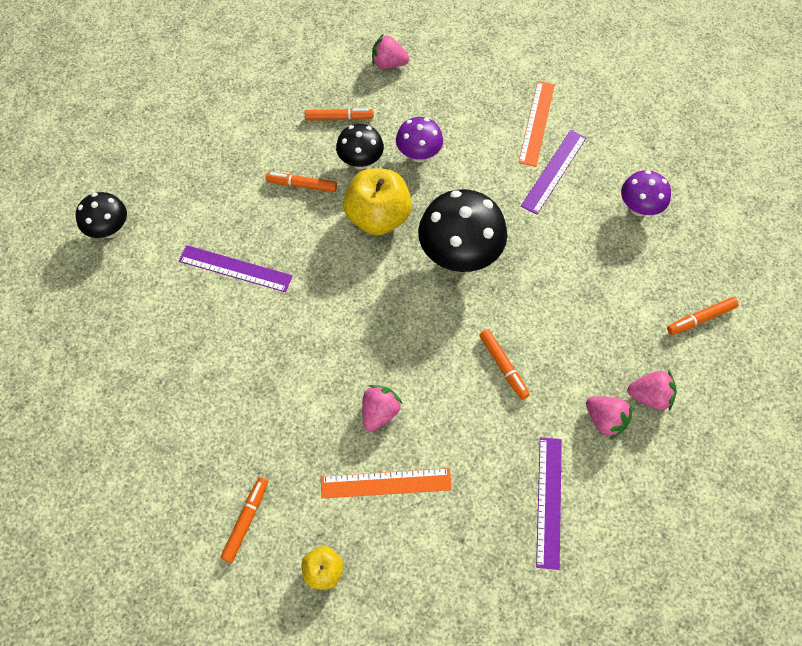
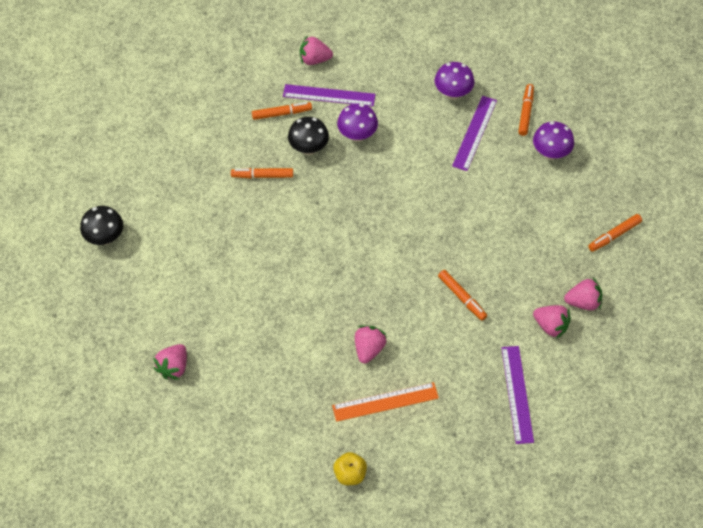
camera: 10 degrees left, 5 degrees down
(147, 396) = (174, 367): none -> pink strawberry
(235, 268) = (222, 253): purple ruler -> purple ruler (329, 95)
(246, 520) = (279, 448): orange marker -> orange marker (526, 112)
(378, 217) = (334, 193): yellow apple -> none
(459, 255) = (408, 214): black mushroom -> none
(537, 123) = (453, 93): orange ruler -> purple mushroom

